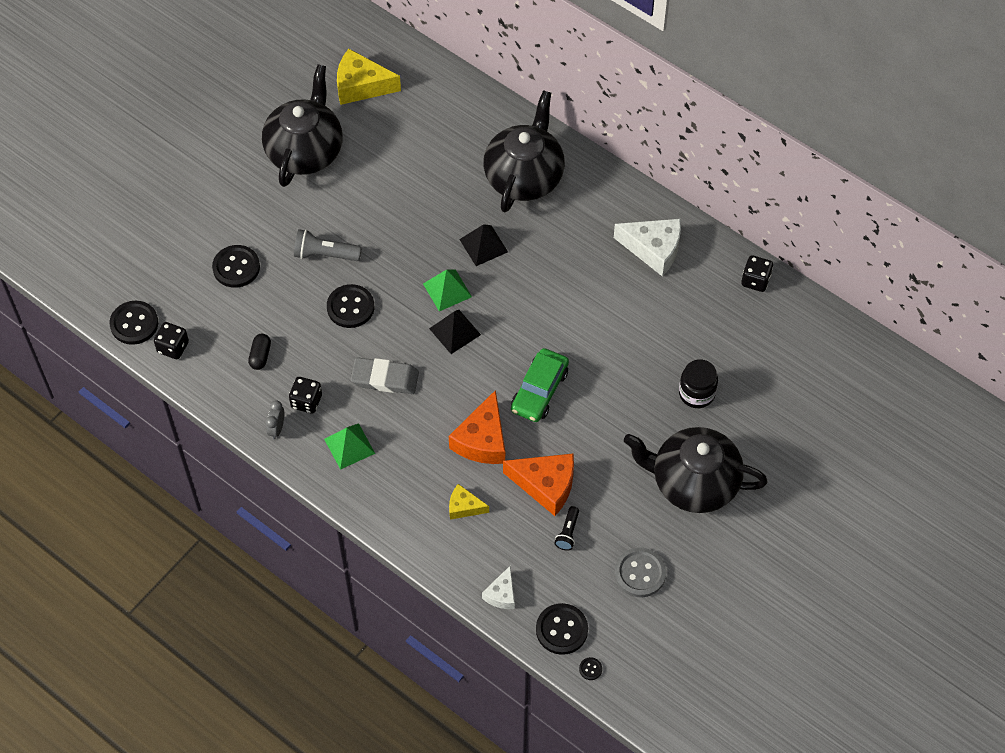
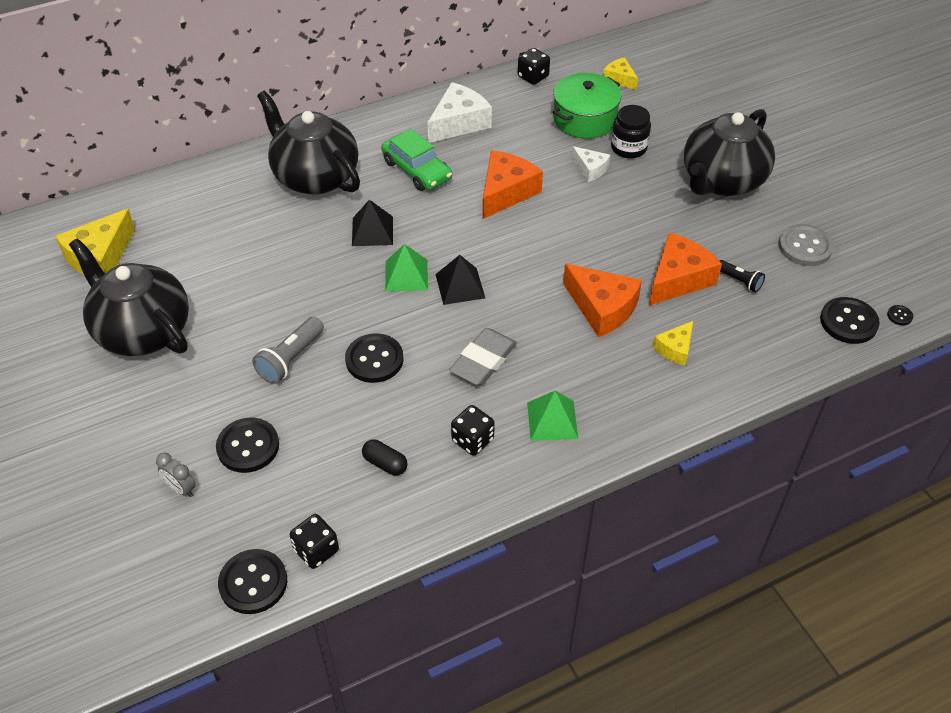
camera: 65 degrees left, 10 degrees down
(277, 429) = (493, 481): grey clock -> grey clock (181, 488)
(501, 594) = (791, 354): white cheese -> white cheese (590, 169)
(539, 390) = (567, 247): green car -> green car (417, 170)
(583, 320) = (506, 192): none -> orange cheese
(717, 344) = (584, 119): none -> green pot
(796, 352) = (619, 79): none -> yellow cheese

